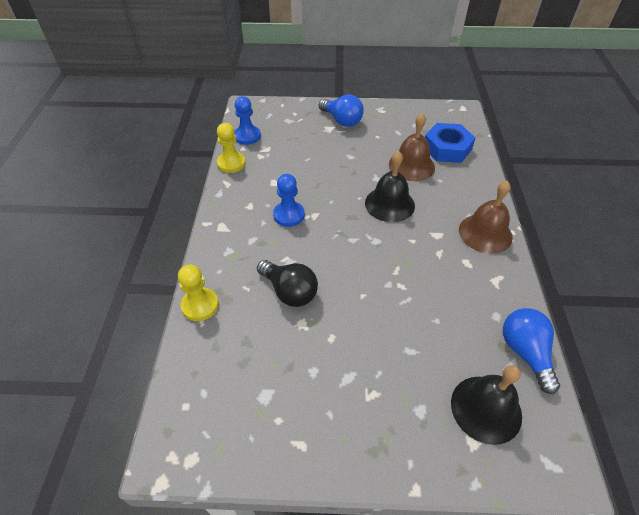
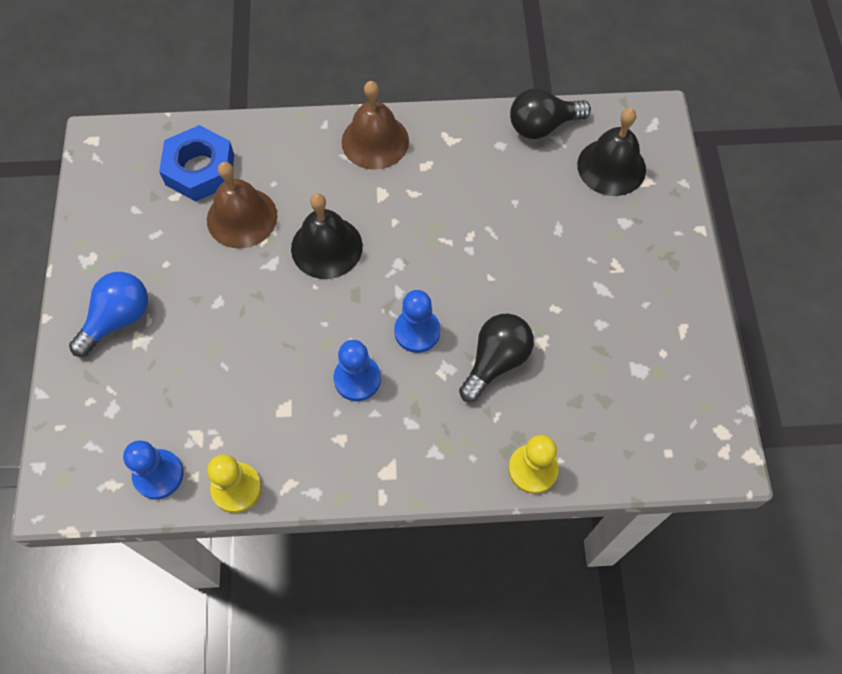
camera: 95 degrees left, 15 degrees up
(320, 247) = (417, 331): none -> blue pawn
(525, 352) = (542, 126): blue light bulb -> black light bulb

